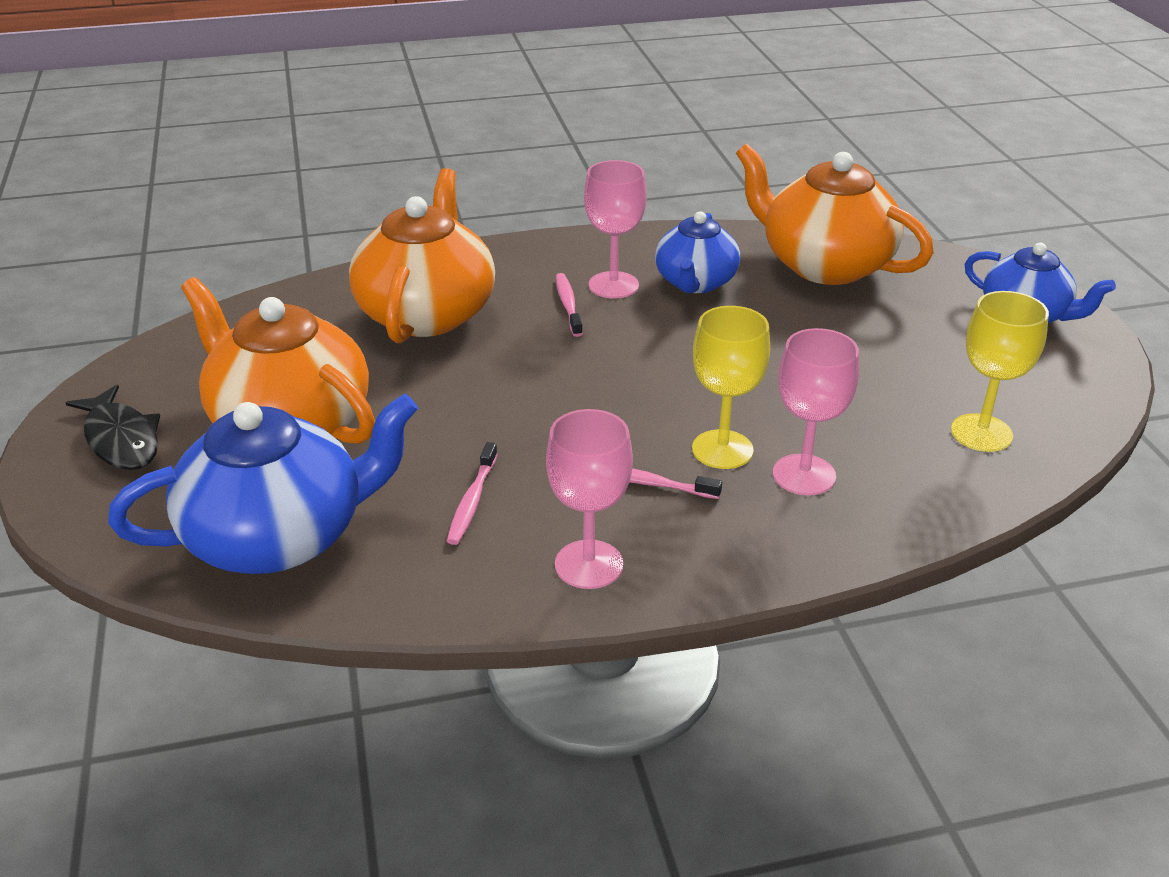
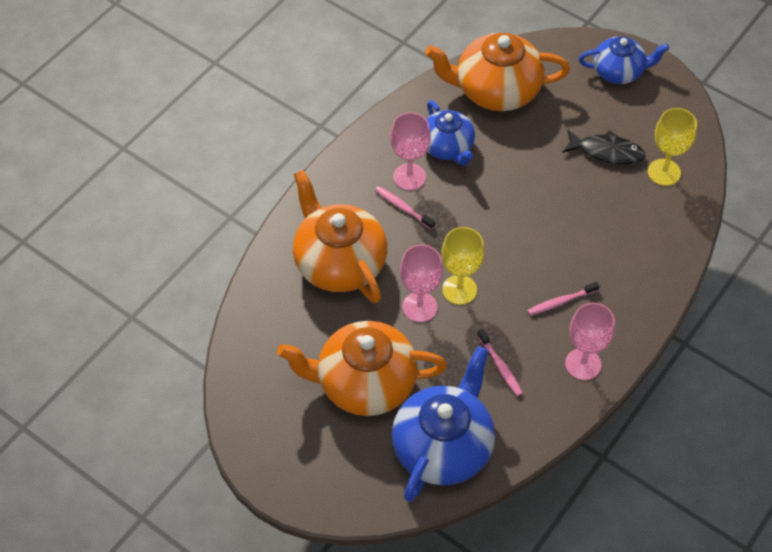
camera: 40 degrees left, 20 degrees up
(121, 439) = (297, 452): black fish -> black fish (606, 152)
(722, 449) = (571, 259): yellow goblet -> yellow goblet (459, 290)
(804, 475) = (617, 250): pink goblet -> pink goblet (419, 307)

